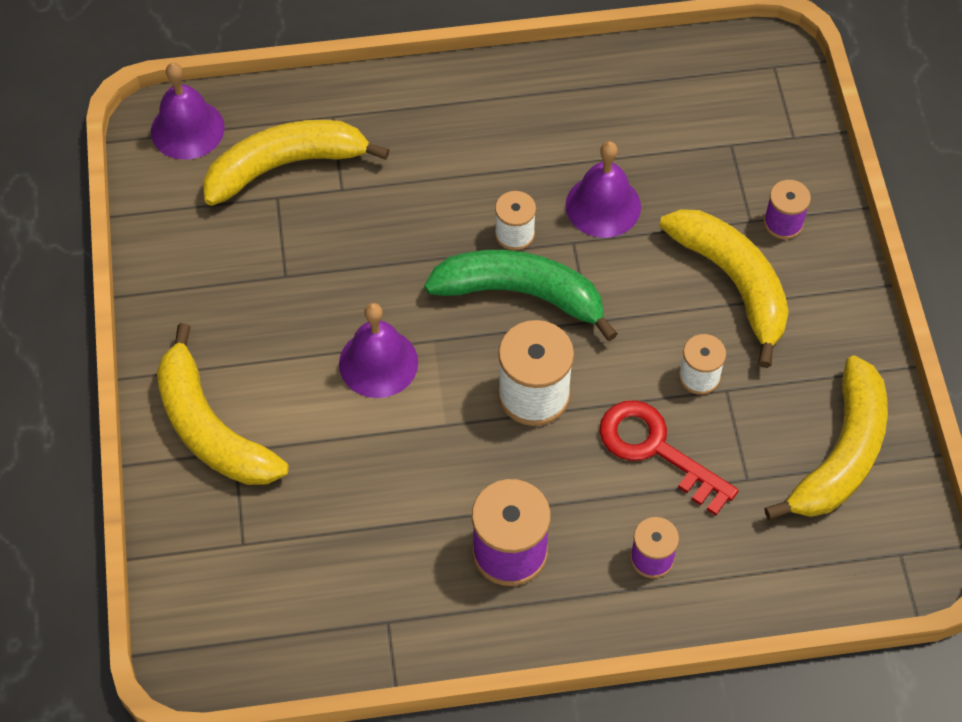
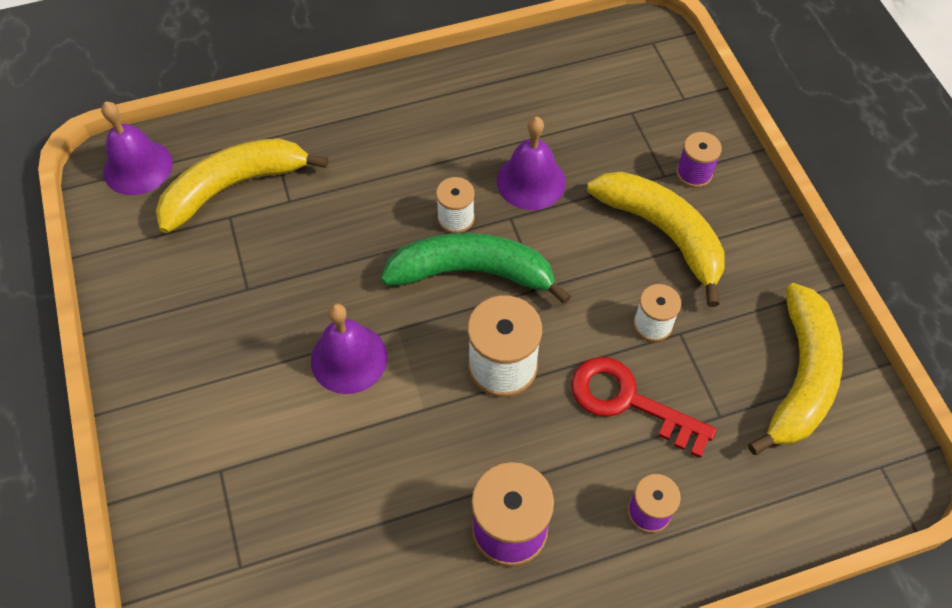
camera: 10 degrees left, 0 degrees up
(211, 429) = (193, 451): yellow banana -> none

